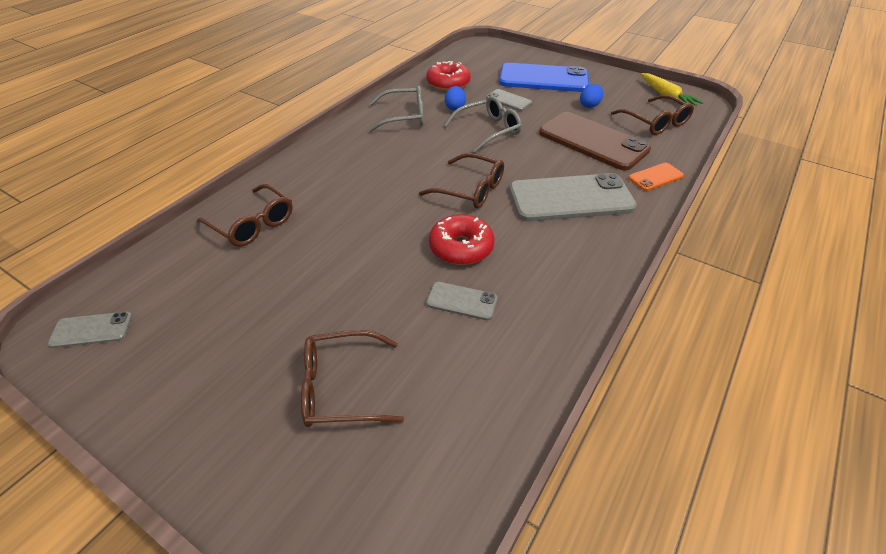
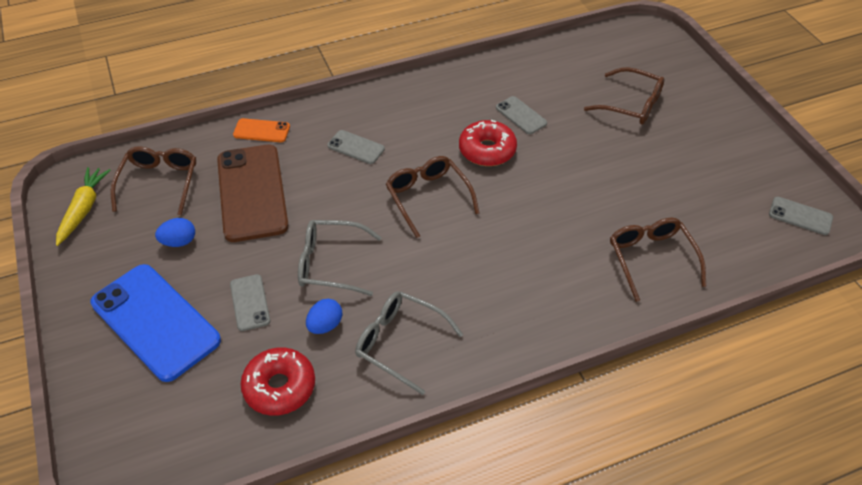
camera: 145 degrees left, 5 degrees up
(571, 198) = (356, 147): grey phone -> grey phone, size x0.47

